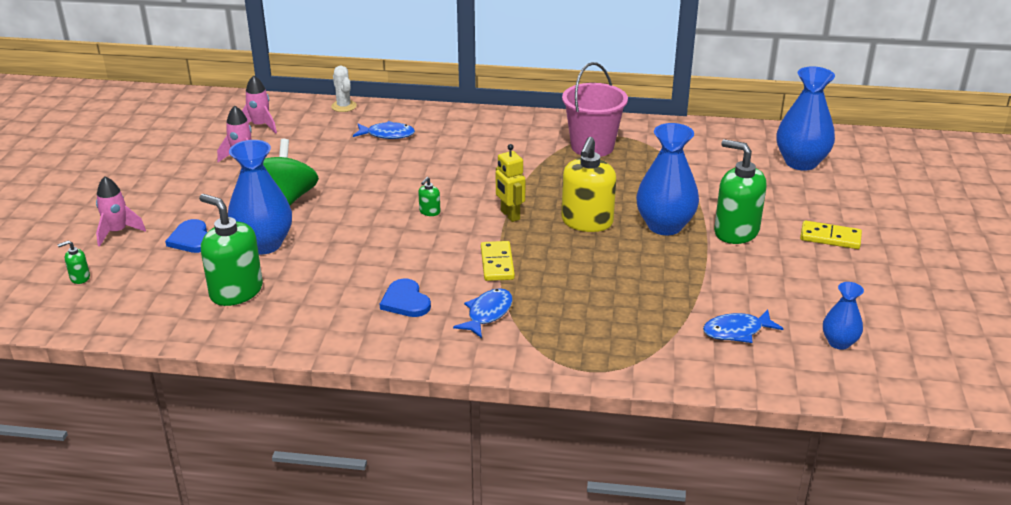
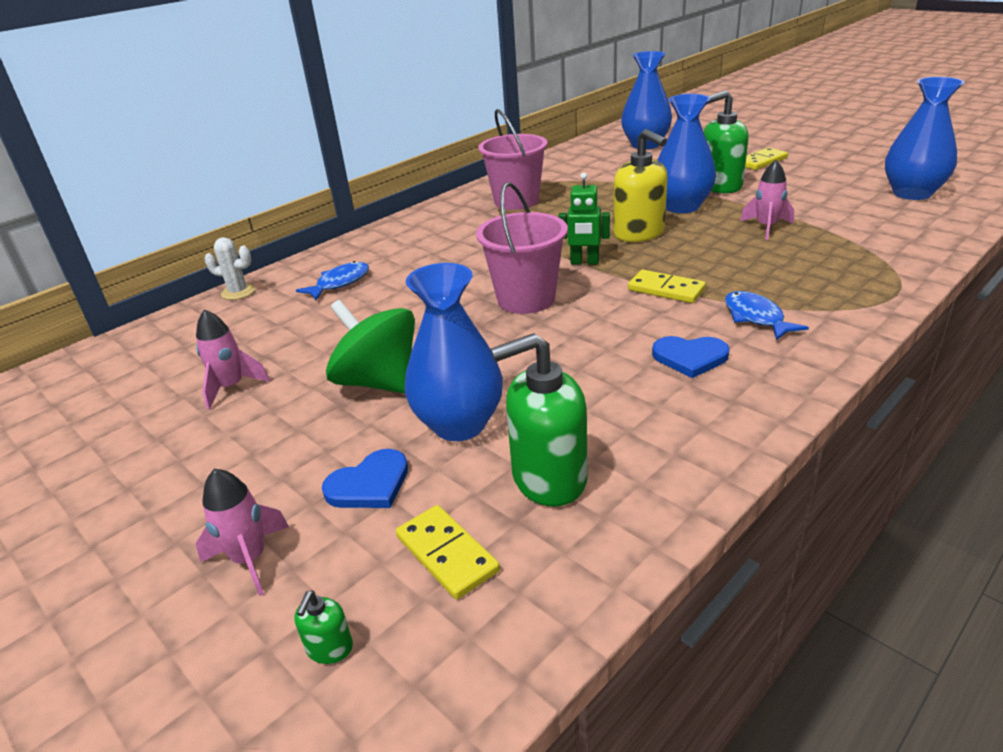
camera: 50 degrees left, 0 degrees up
(156, 283) = (446, 554): none -> yellow domino
(192, 239) = (369, 484): blue heart -> blue heart turned 45 degrees counterclockwise
(260, 126) = (181, 355): pink rocket -> pink rocket (766, 227)
(429, 212) = (526, 299): green soap dispenser -> pink bucket
(509, 215) = (584, 262): yellow robot -> green robot
(736, 331) = (871, 221): blue fish -> none
(839, 342) = (912, 193): blue vase -> blue vase, size x1.84

